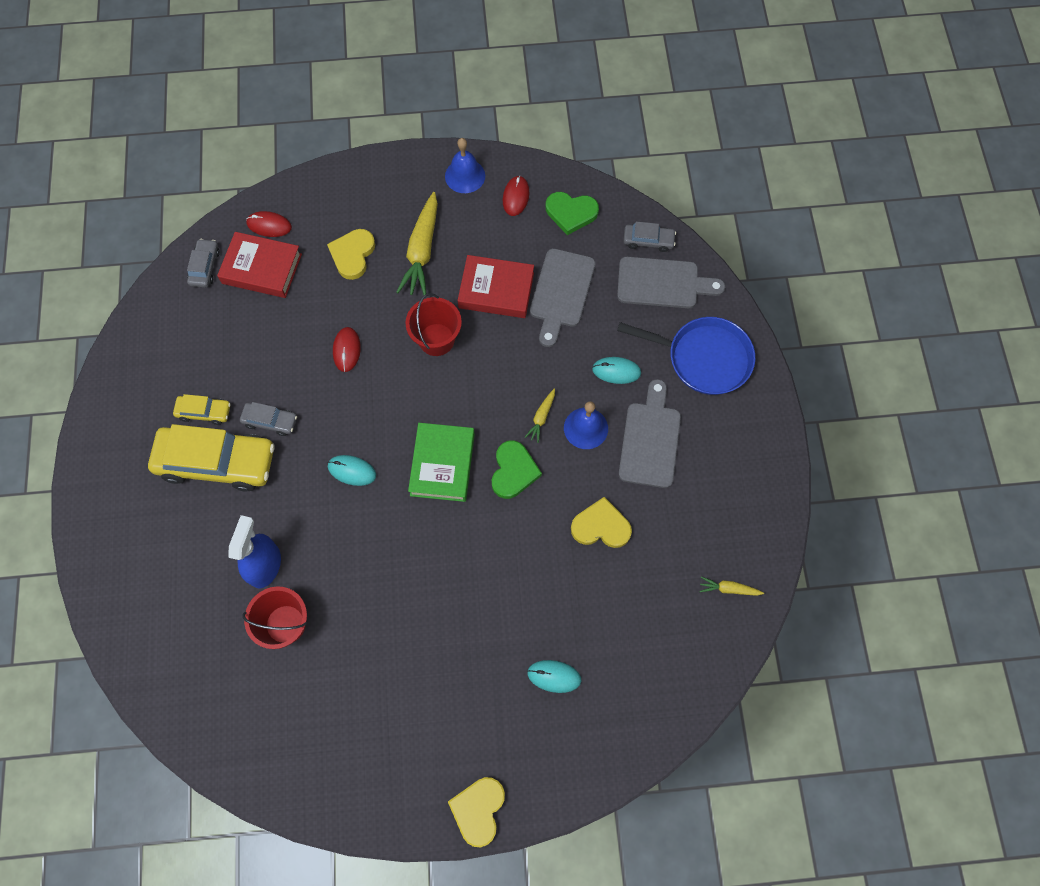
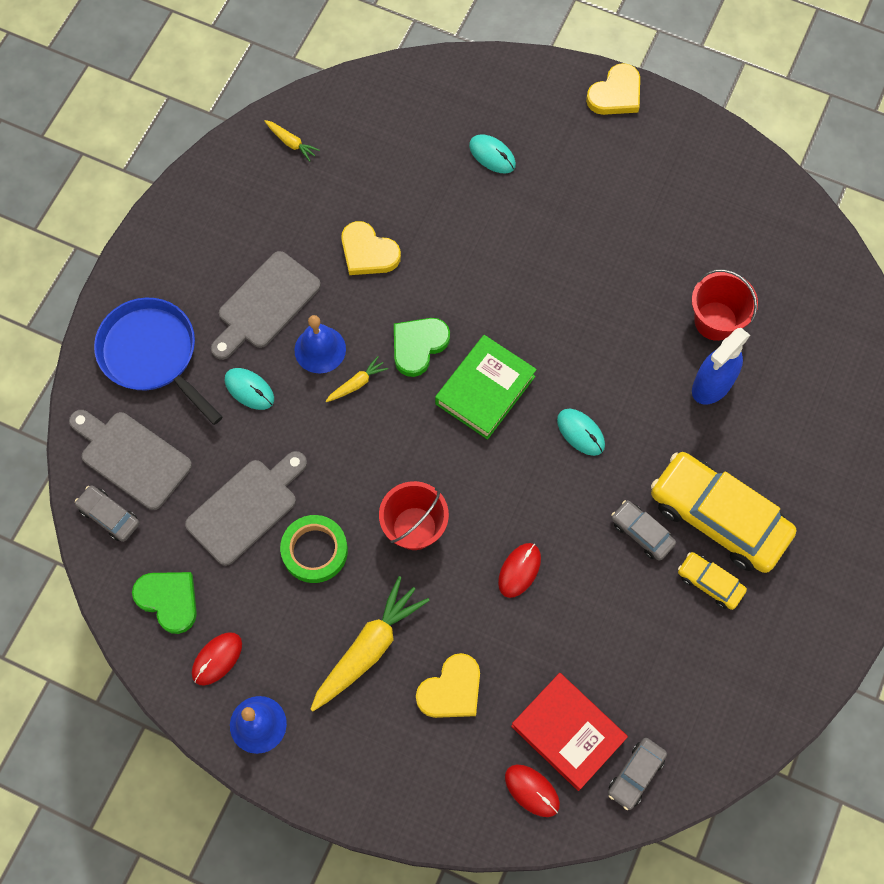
camera: 150 degrees left, 0 degrees up
(496, 290) = (314, 550): red book -> green tape

